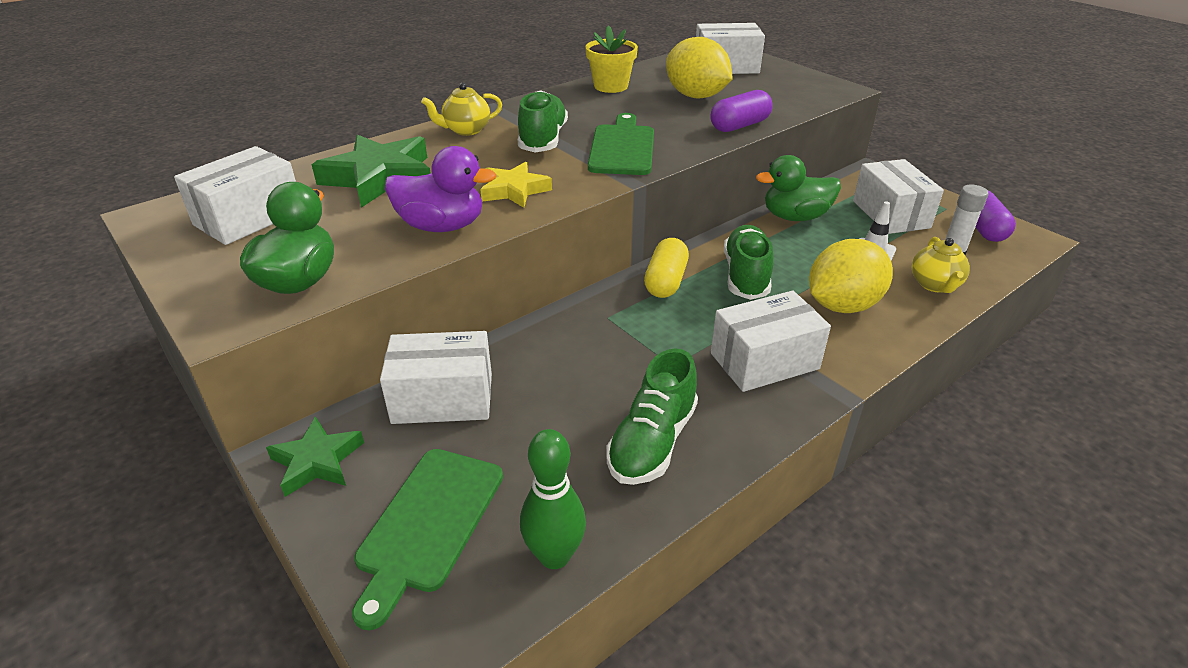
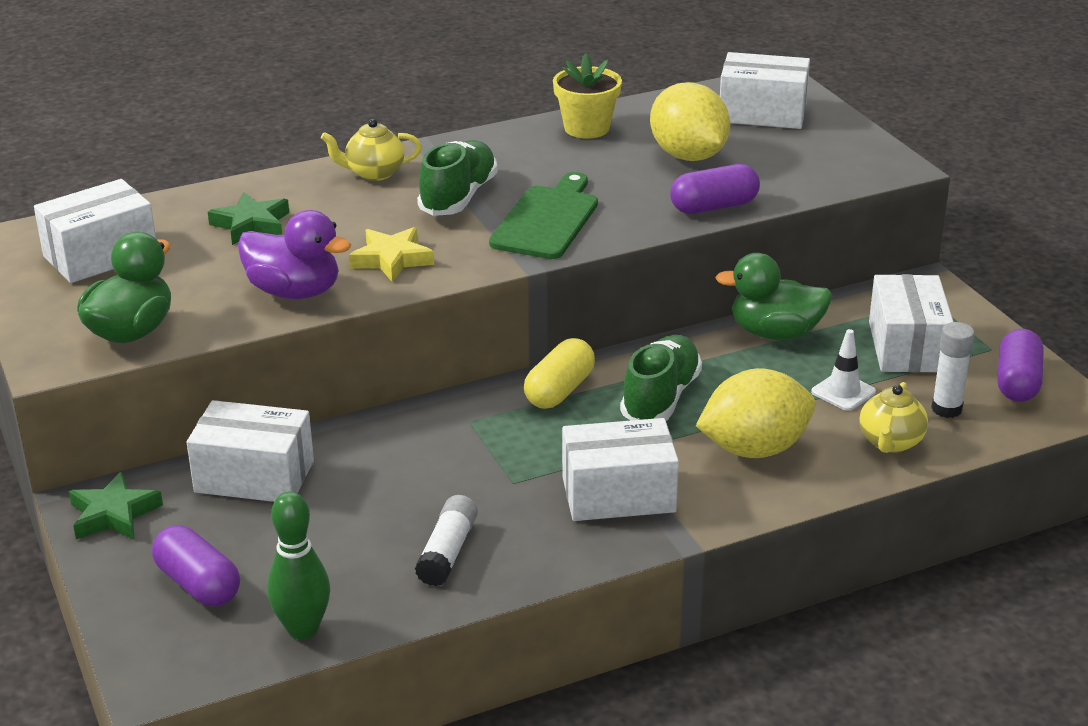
camera: 15 degrees right, 5 degrees down
(380, 177) = (251, 224): green star -> green star, size x0.60
(428, 524) = (198, 584): green cutting board -> purple capsule
(652, 442) = (447, 552): green shoe -> white glue stick

